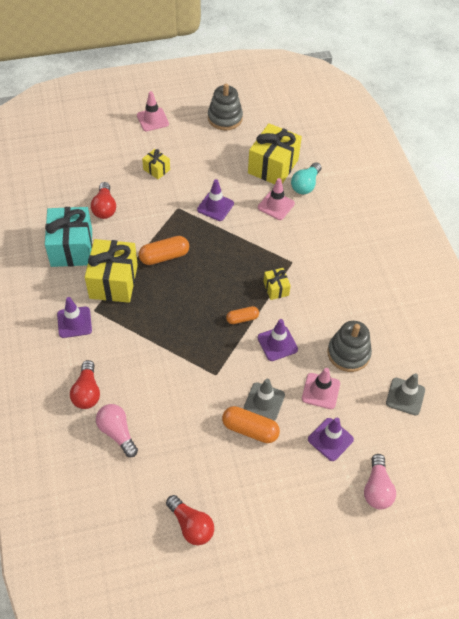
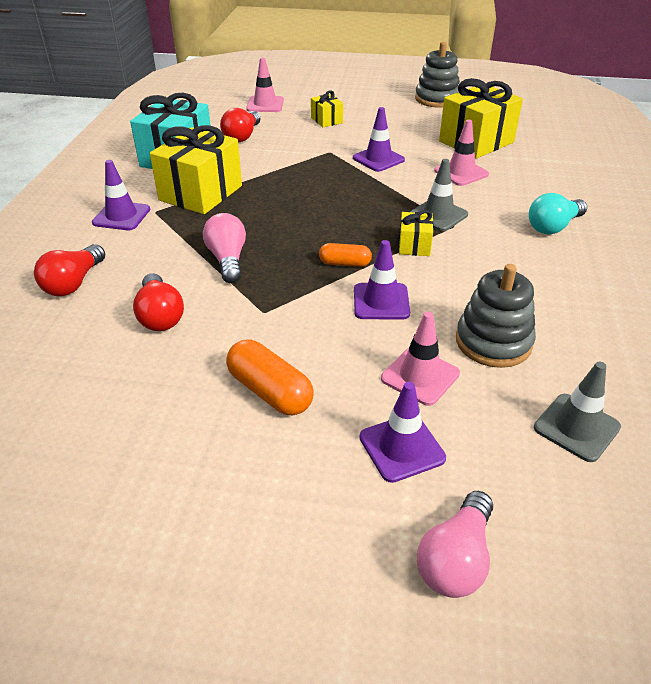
camera: 25 degrees right, 15 degrees down
(117, 432) = (72, 336): pink light bulb -> pink light bulb (227, 259)
(152, 119) = (350, 87): pink traffic cone -> pink traffic cone (265, 104)
(164, 256) = (281, 186): orange capsule -> none
(191, 525) = (74, 494): red light bulb -> red light bulb (160, 316)
(264, 401) = (316, 363): grey traffic cone -> grey traffic cone (438, 215)
(305, 185) = (512, 163): turquoise light bulb -> turquoise light bulb (553, 227)

